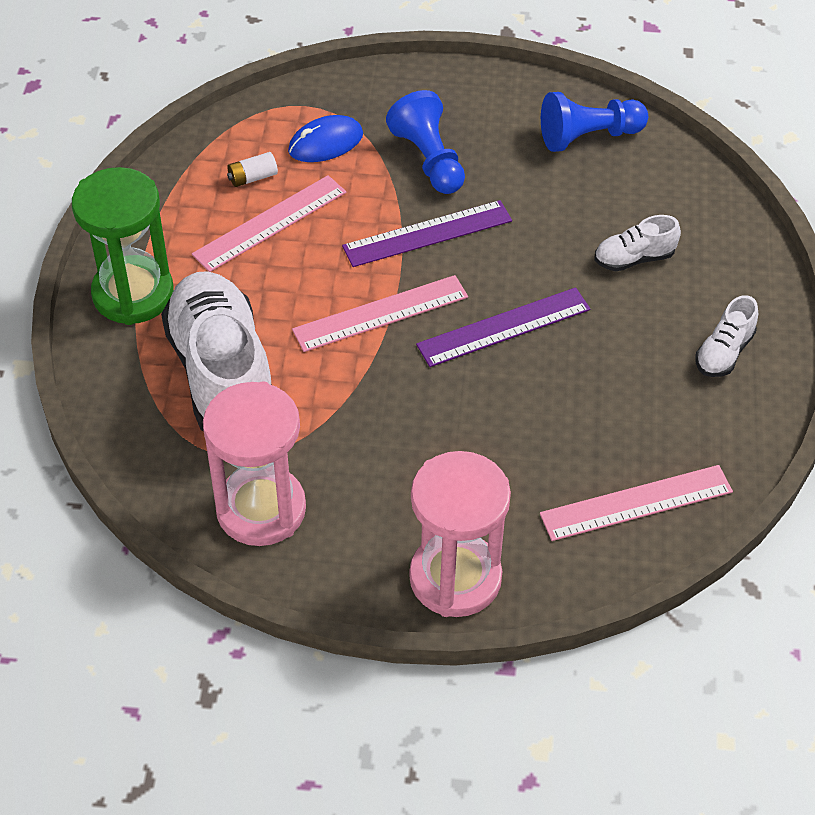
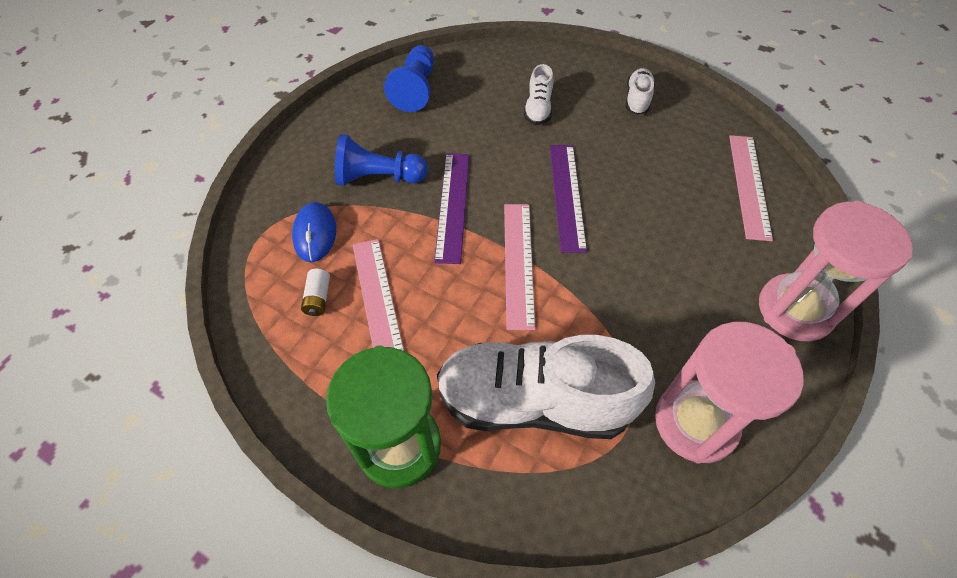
camera: 65 degrees left, 5 degrees up
(724, 352) = (637, 99): white shoe -> white shoe turned 135 degrees counterclockwise

